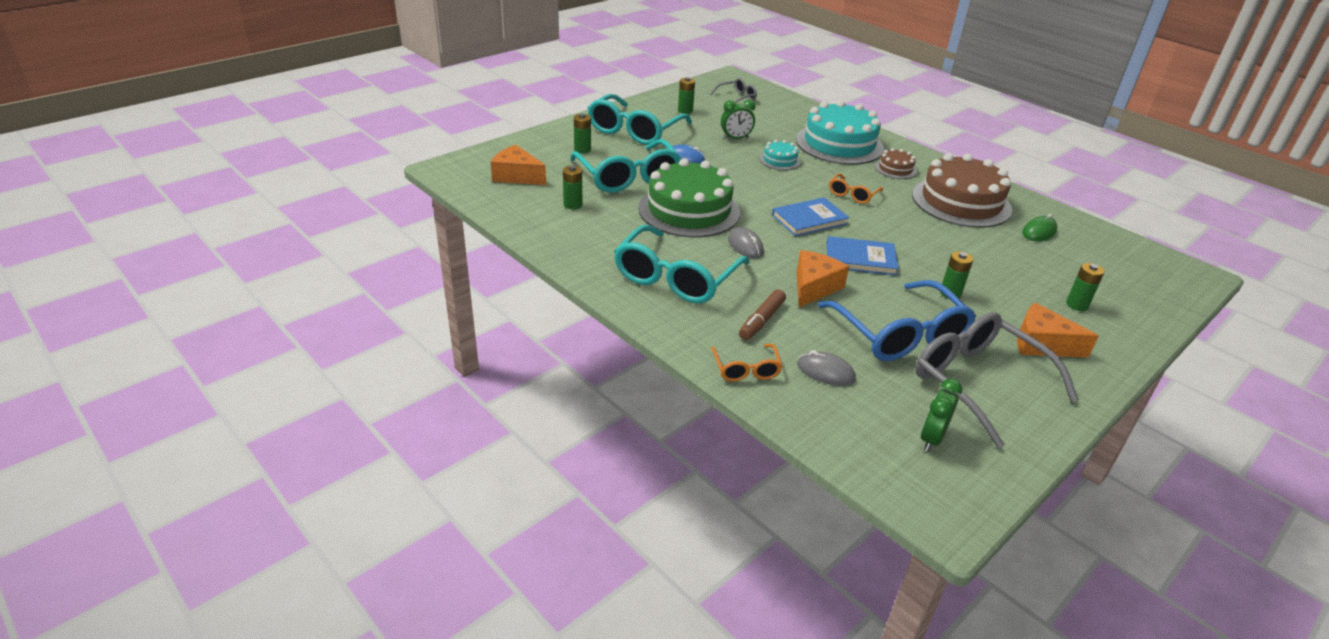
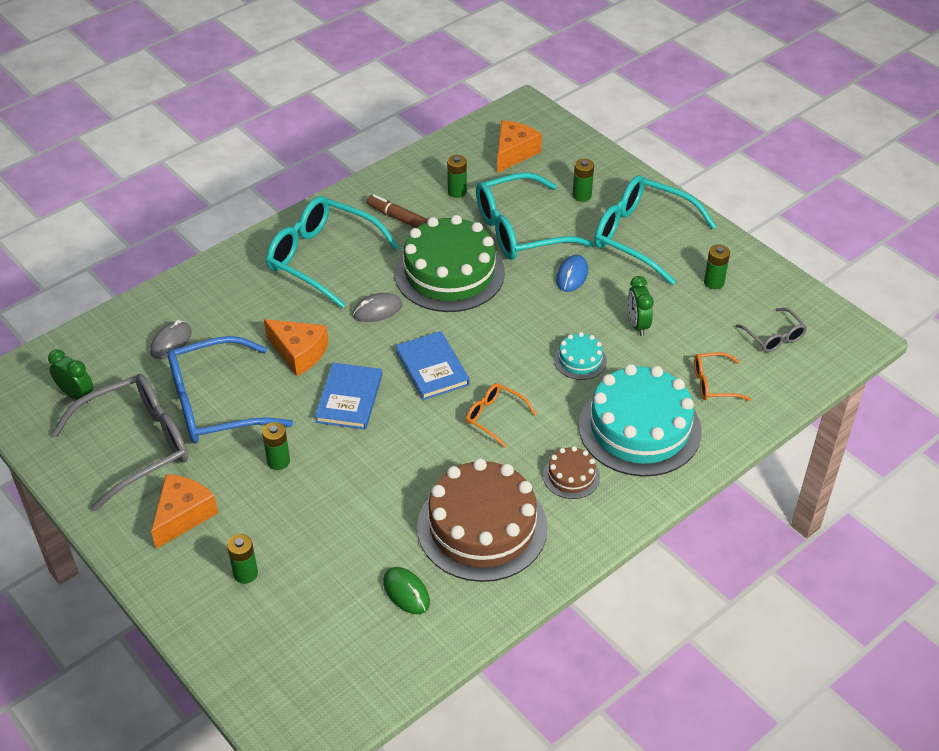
camera: 95 degrees right, 10 degrees up
(746, 369) = (183, 293): orange glasses -> orange glasses (713, 383)
(761, 321) = (249, 309): brown marker -> brown marker (398, 218)

